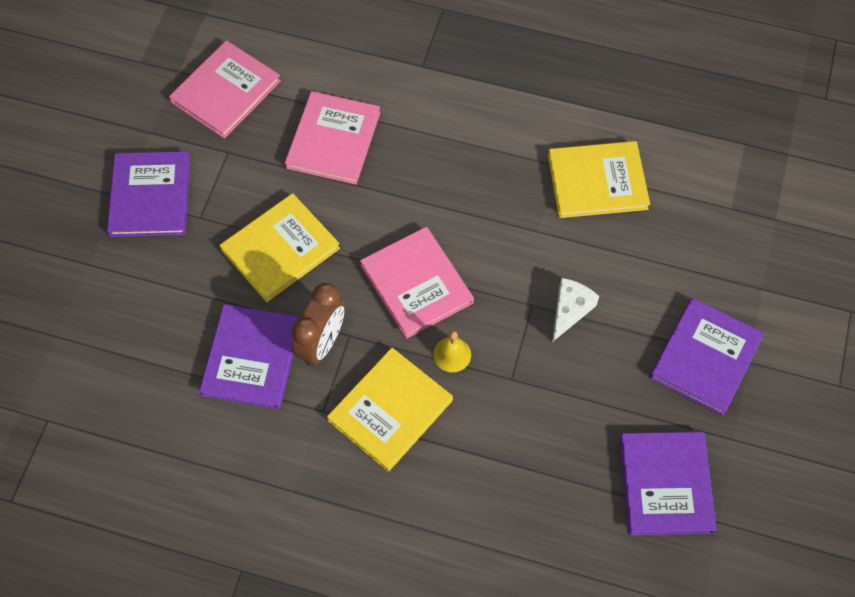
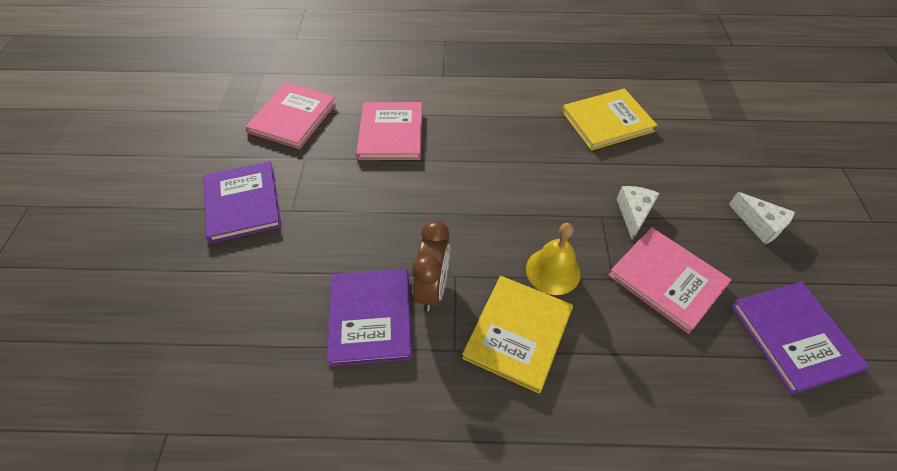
camera: 15 degrees left, 10 degrees down
(280, 249) = (371, 220): yellow book -> none
(416, 284) = (498, 221): pink book -> pink book (667, 280)
(452, 354) = (553, 271): yellow bell -> yellow bell, size x1.55
(705, 357) = (760, 224): purple book -> white cheese

